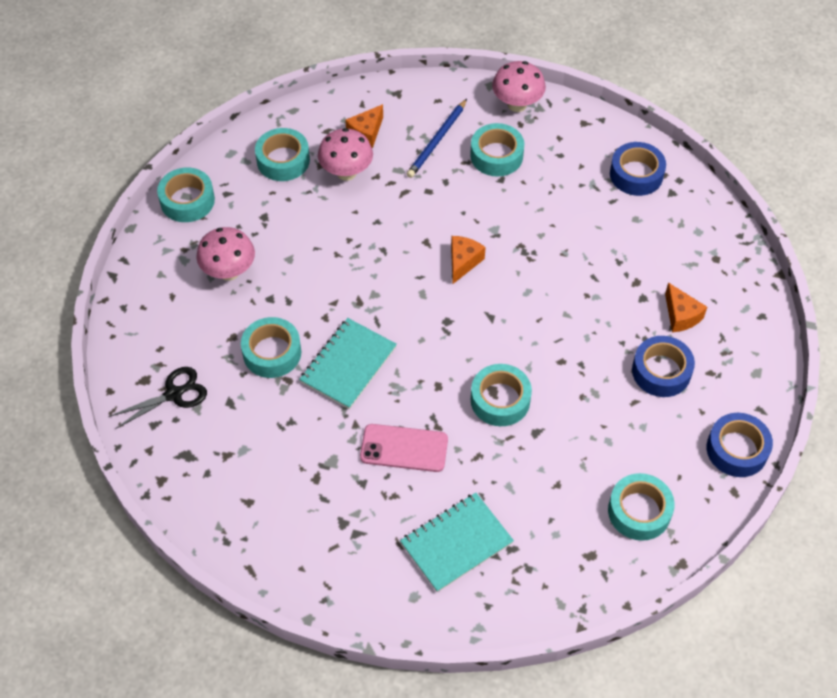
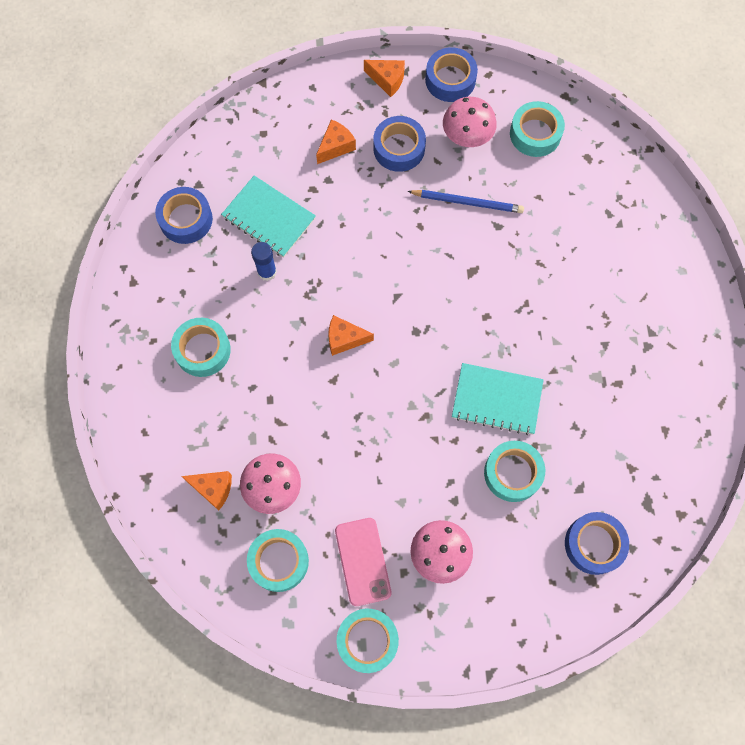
camera: 110 degrees left, 15 degrees up
(174, 394) = (594, 544): black scissors -> blue tape
(404, 448) = (558, 323): pink phone -> pink phone (363, 561)
(437, 141) = (201, 413): blue pencil -> blue pencil (467, 202)
(456, 543) = (623, 254): turquoise notebook -> turquoise notebook (268, 218)
(500, 400) = (479, 262): turquoise tape -> none
(517, 105) = (127, 352): pink mushroom -> pink mushroom (466, 138)
(557, 221) = (267, 272): none -> blue glue stick
(753, 387) = (387, 80): none -> orange cheese

